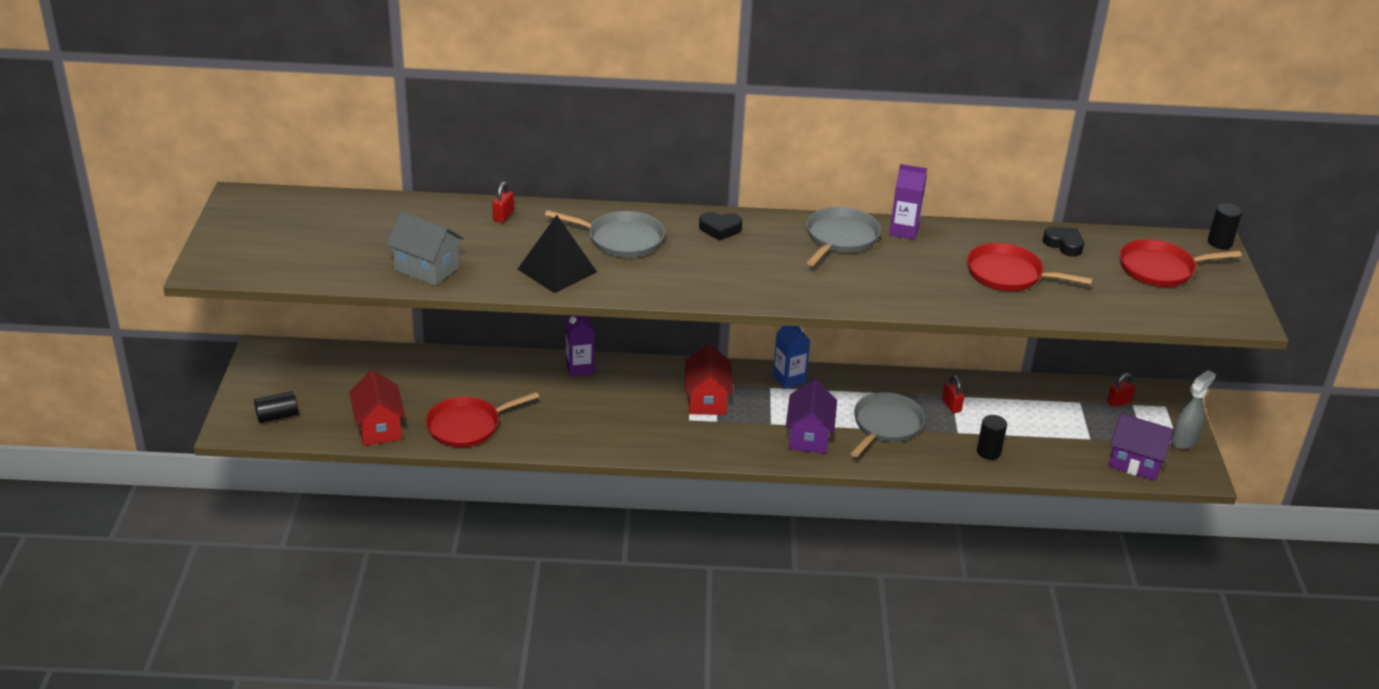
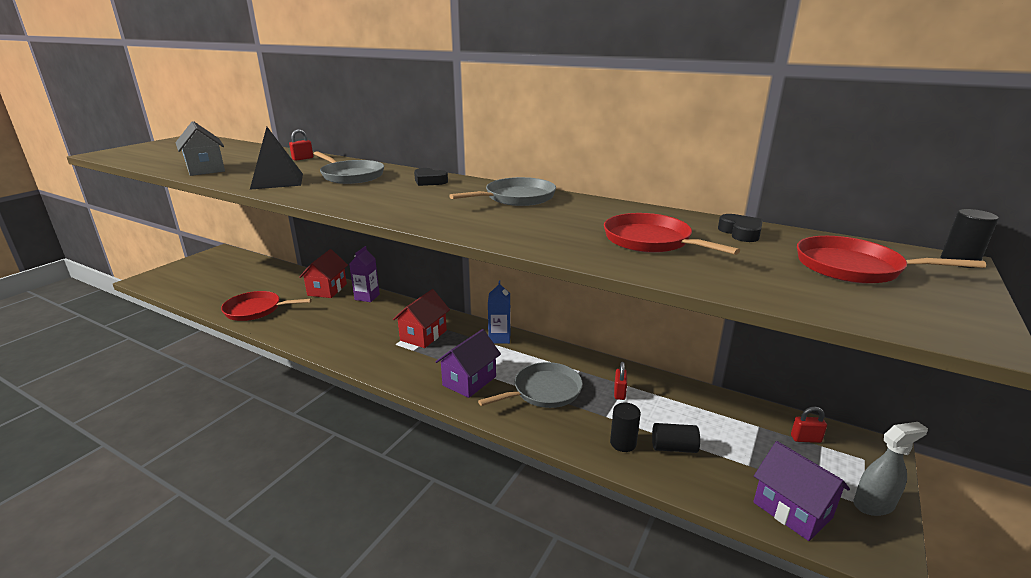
camera: 30 degrees right, 10 degrees down
(277, 416) = (173, 280): black cylinder -> black cylinder (673, 447)
(379, 428) = (209, 298): red house -> red house (327, 289)
(904, 231) = (581, 202): purple carton -> none

